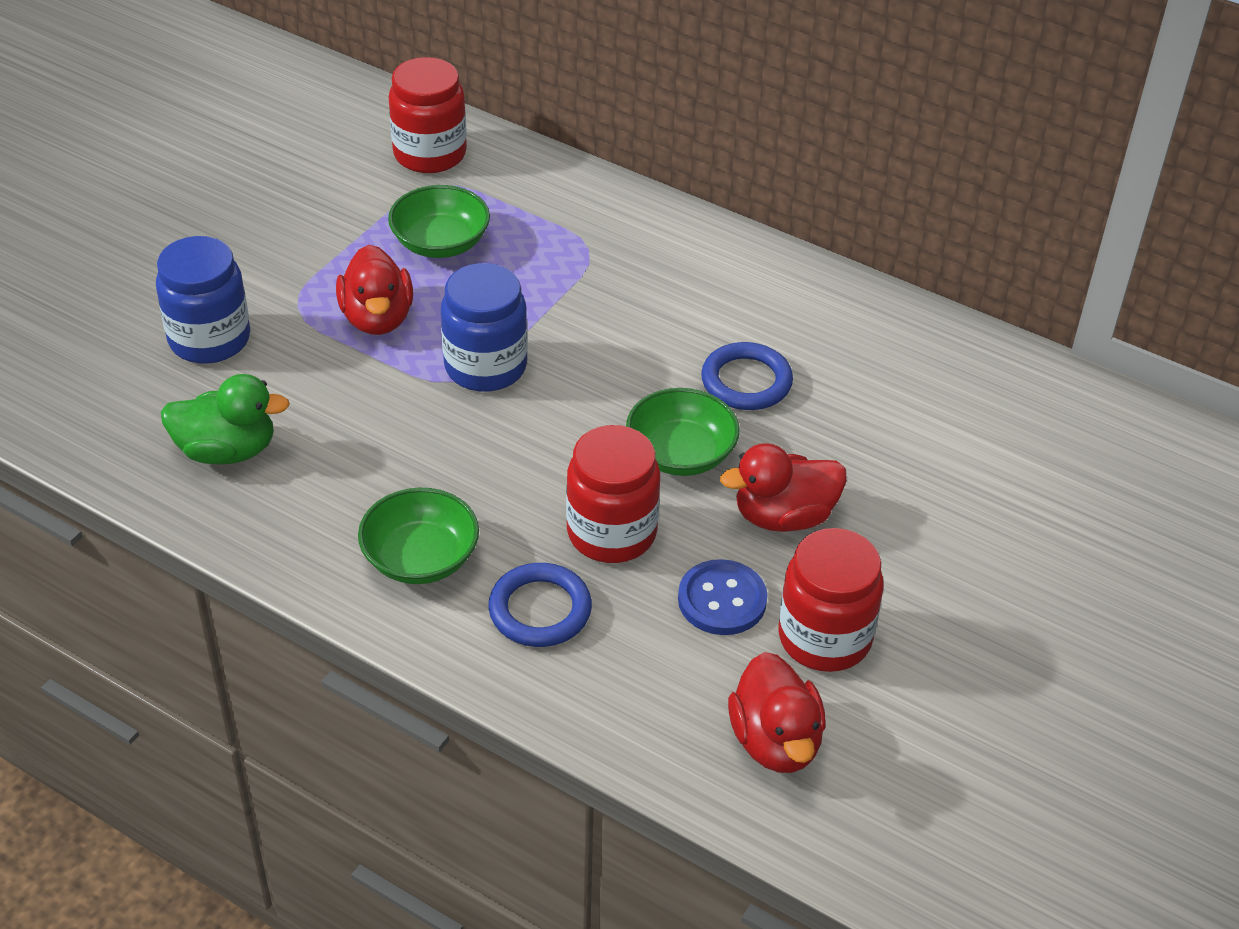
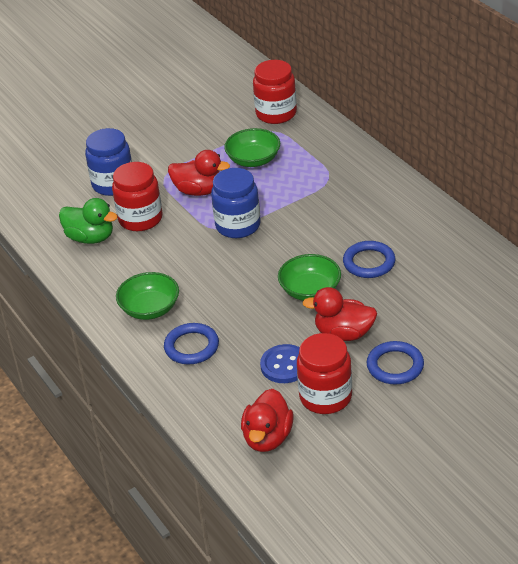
camera: 30 degrees right, 5 degrees down
(377, 318) = (199, 191): red duck -> red duck turned 90 degrees counterclockwise
(611, 533) = (250, 320): red jar -> red jar (140, 219)
(900, 551) = (395, 366): none -> blue ring

